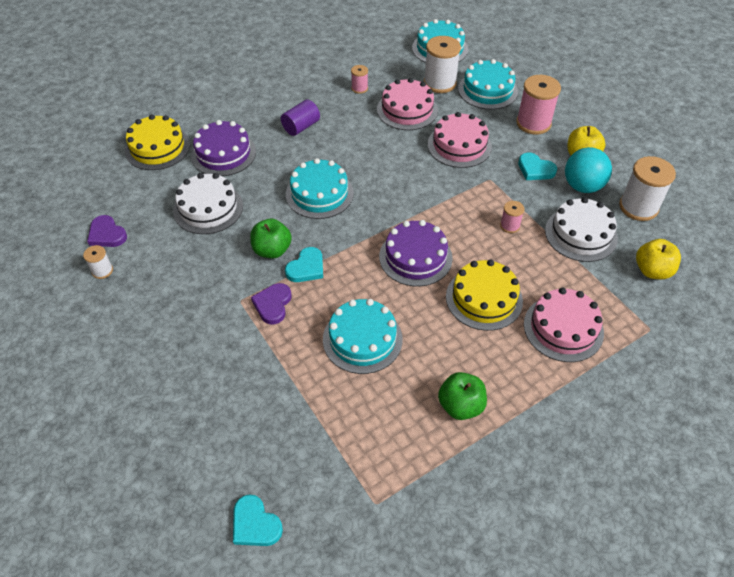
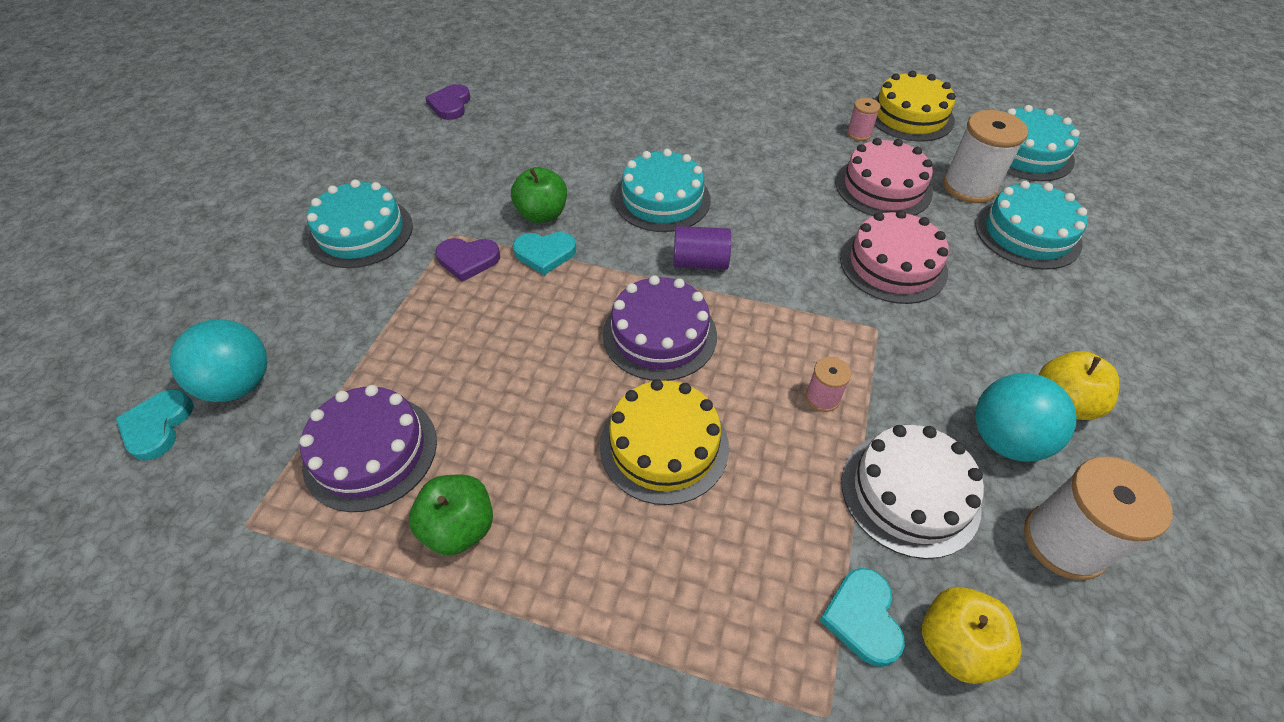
camera: 50 degrees right, 0 degrees up
(102, 271) = (404, 128): white spool -> none
(157, 148) = (589, 67): yellow cake -> yellow cake (910, 116)
(208, 208) = (550, 140): white cake -> none
(223, 153) = (633, 106): purple cake -> purple cake (370, 452)
(261, 466) = (239, 384): none -> turquoise ball
(273, 304) = (468, 260): purple heart -> purple heart turned 150 degrees counterclockwise
(301, 127) = (740, 130): purple cylinder -> purple cylinder (700, 262)
(362, 339) = (485, 362): turquoise cake -> turquoise cake (361, 232)
(533, 123) = (1041, 312): pink spool -> none
(535, 169) = (960, 365): turquoise heart -> turquoise heart (862, 618)
(563, 328) = (705, 577): pink cake -> none

